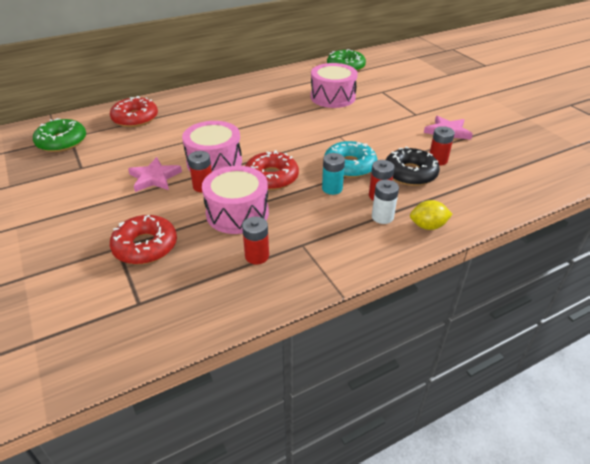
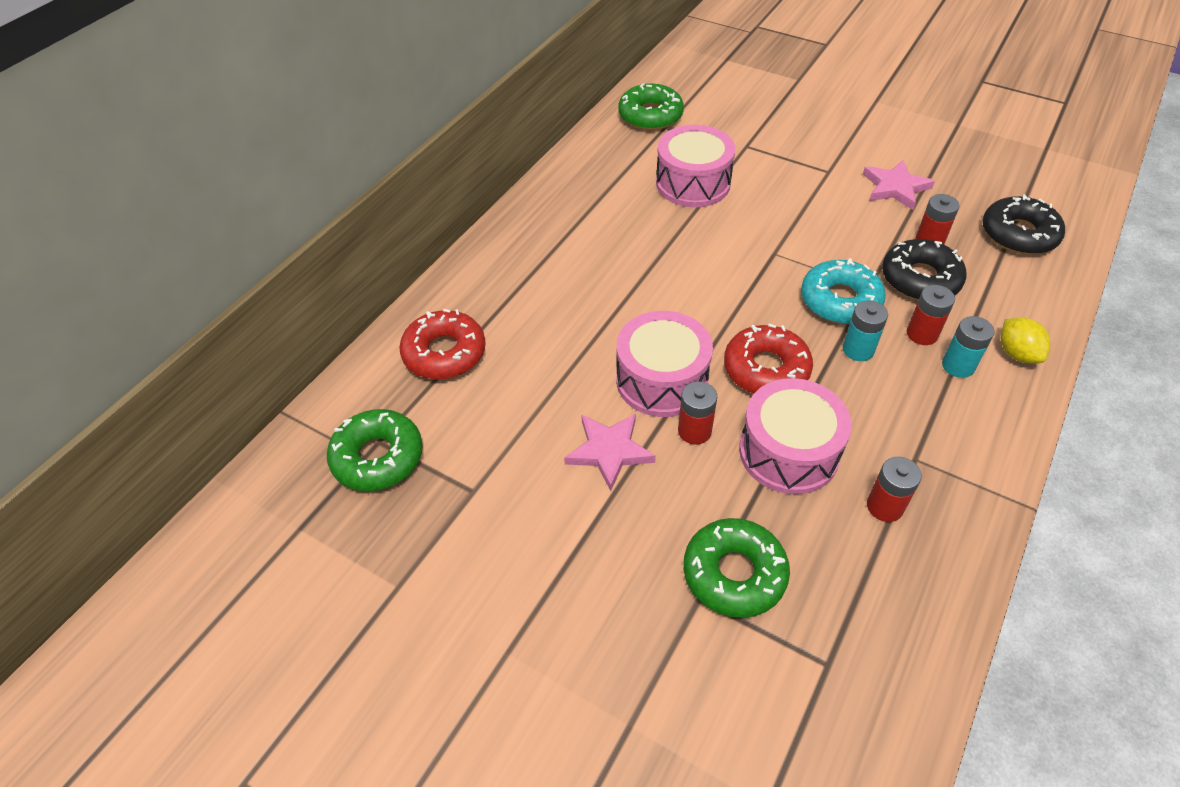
camera: 30 degrees left, 10 degrees up
(145, 246) = (734, 573): red donut -> green donut
(382, 217) = (958, 366): white battery -> turquoise battery
(428, 226) = (1017, 354): yellow lemon -> yellow lemon turned 75 degrees counterclockwise
(503, 176) = (1018, 234): none -> black donut

